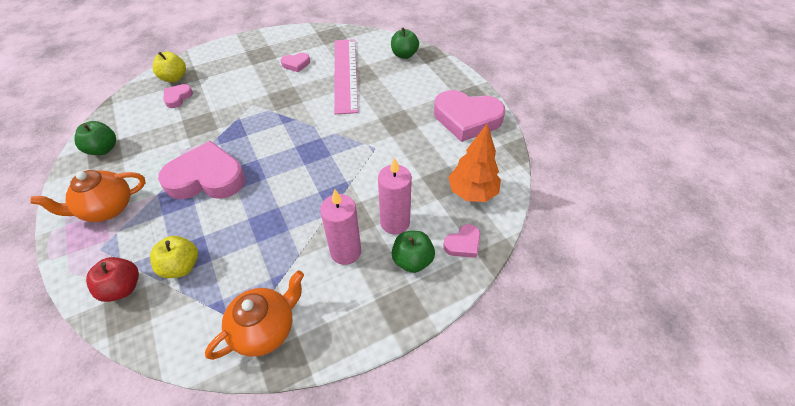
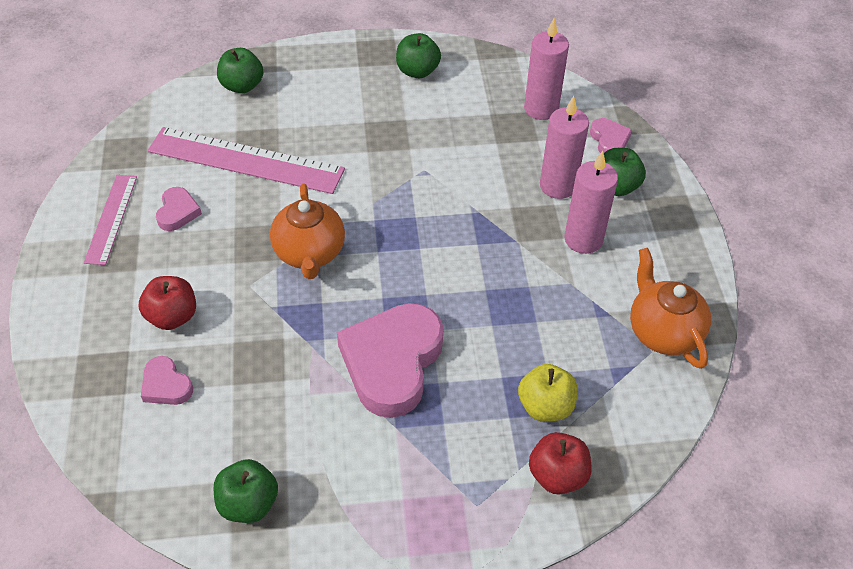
camera: 70 degrees left, 0 degrees up
(107, 208) = (398, 495): orange teapot -> orange teapot (309, 253)
(174, 78) = (100, 386): yellow apple -> none
(223, 85) = (172, 316): none -> red apple
(283, 46) = (111, 218): none -> pink ruler
(467, 119) = (417, 71): pink heart -> green apple
(472, 192) = (541, 109): orange tree -> pink candle

